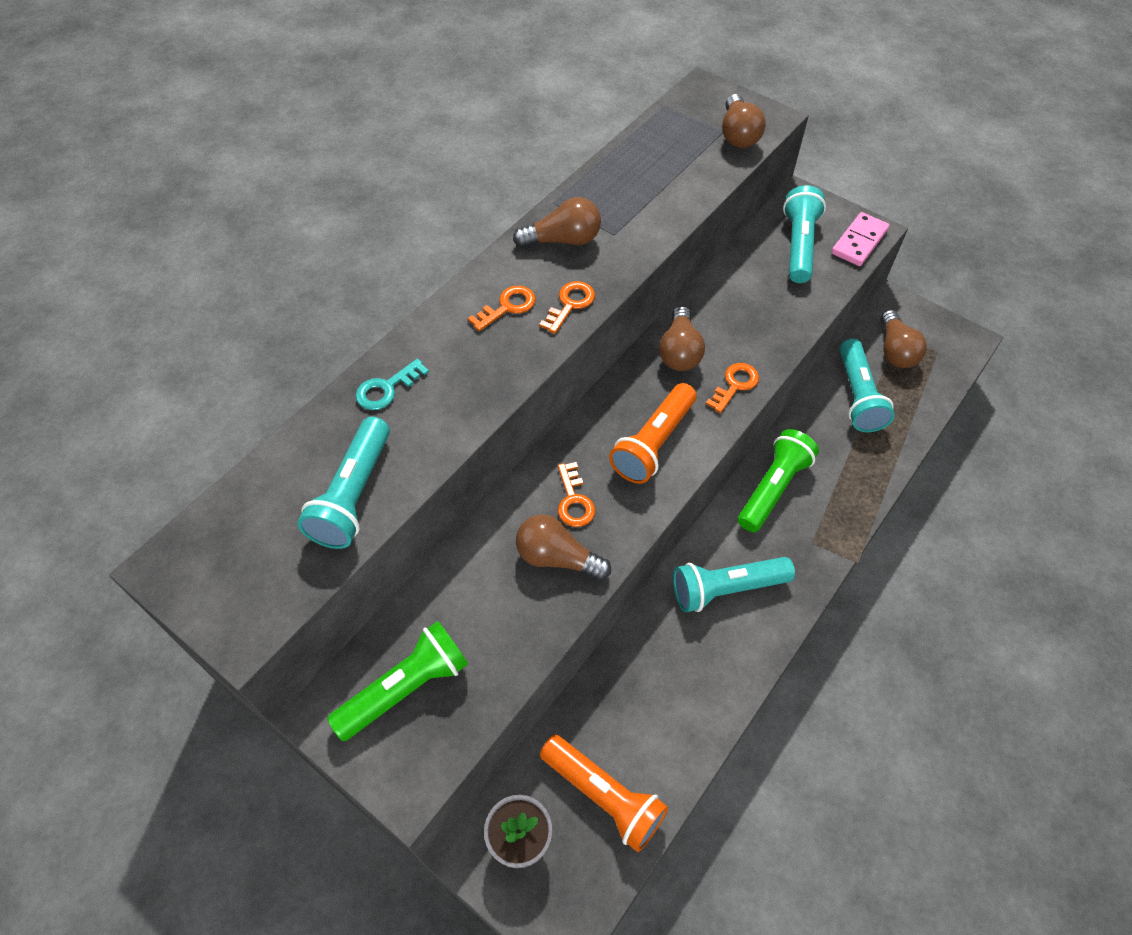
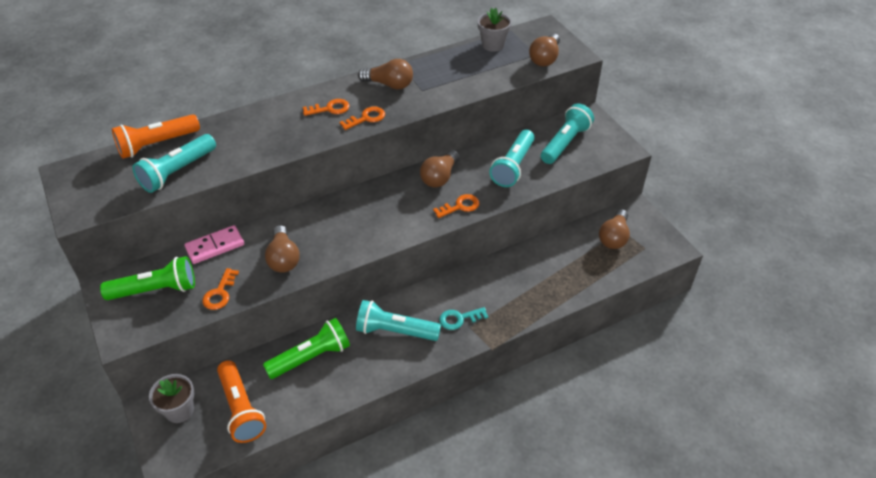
camera: 25 degrees right, 10 degrees down
(386, 389) = (233, 128): turquoise key -> turquoise key (459, 319)
(557, 558) = (283, 258): brown light bulb -> brown light bulb turned 150 degrees counterclockwise
(574, 501) = (315, 233): orange key -> orange key (220, 293)
(653, 443) = (385, 220): orange flashlight -> orange flashlight (157, 144)
(657, 134) = (493, 45): none -> grey flower pot
(773, 488) = (467, 287): green flashlight -> green flashlight (311, 357)
(857, 396) = (566, 255): turquoise flashlight -> turquoise flashlight (513, 166)
(859, 242) = (609, 153): pink domino -> pink domino (215, 246)

